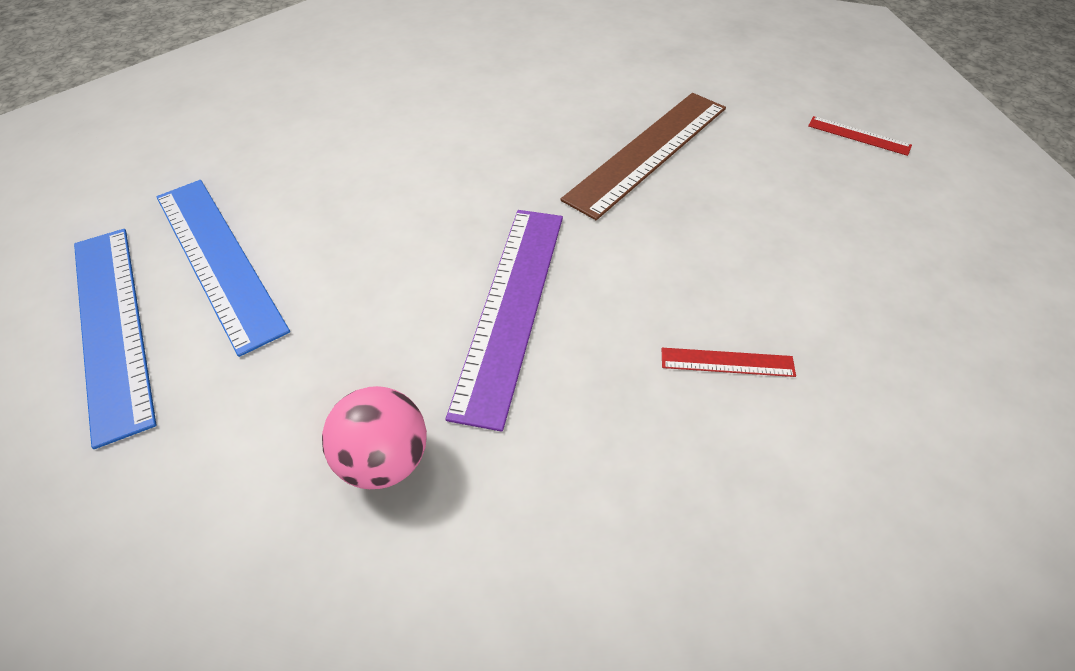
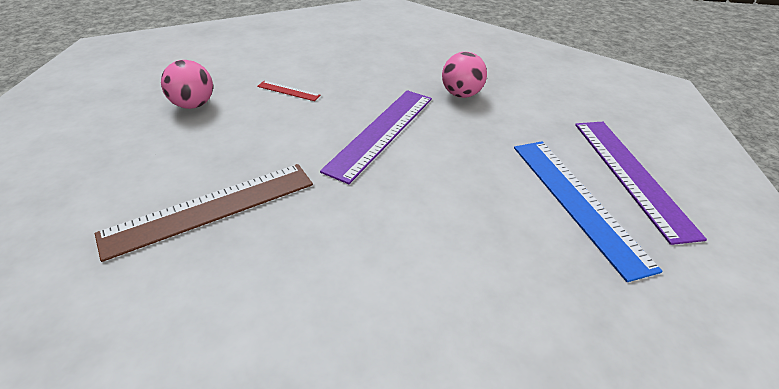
camera: 165 degrees left, 10 degrees down
(112, 326) = (631, 175): blue ruler -> purple ruler
(841, 281) = (193, 105): none -> pink ball
(858, 136) = (36, 179): red ruler -> none

